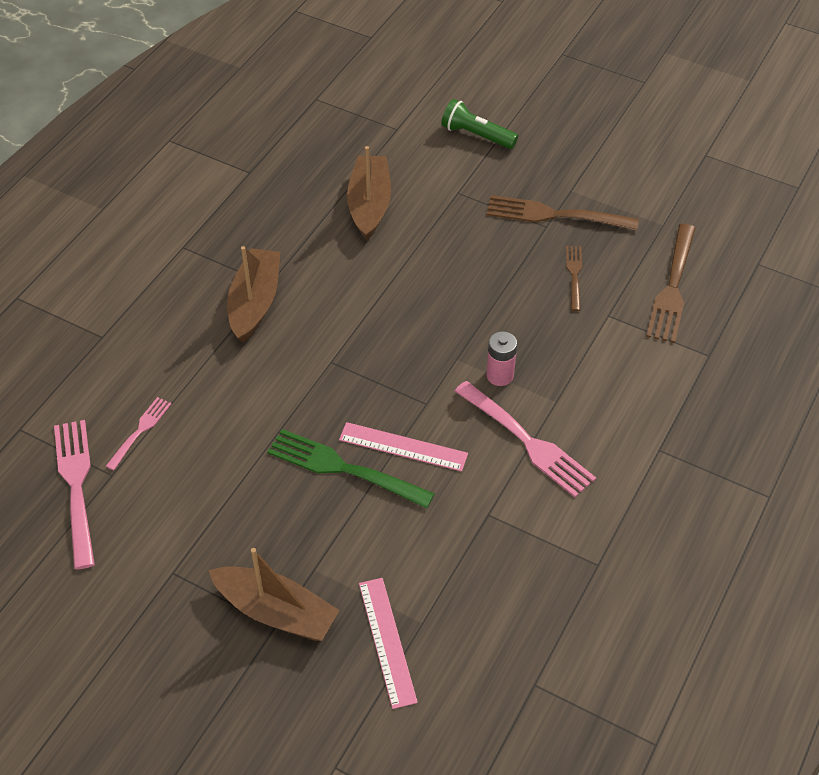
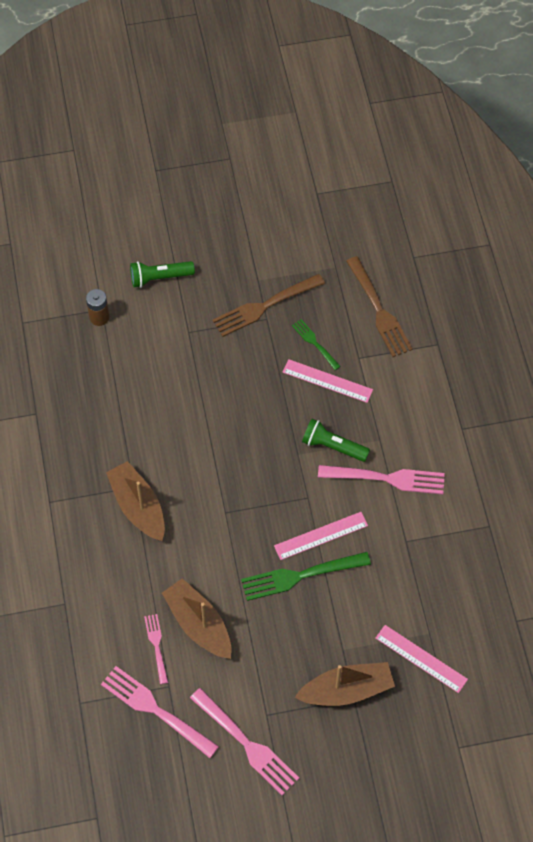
camera: 40 degrees left, 10 degrees up
(123, 583) = (246, 743): none -> pink fork
(369, 205) = (141, 382): brown boat -> brown boat (198, 624)
(387, 133) = (99, 317): none -> brown battery
(500, 375) = (333, 446): pink battery -> green flashlight
(554, 315) = (327, 381): none -> pink ruler
(574, 275) = (315, 343): brown fork -> green fork

